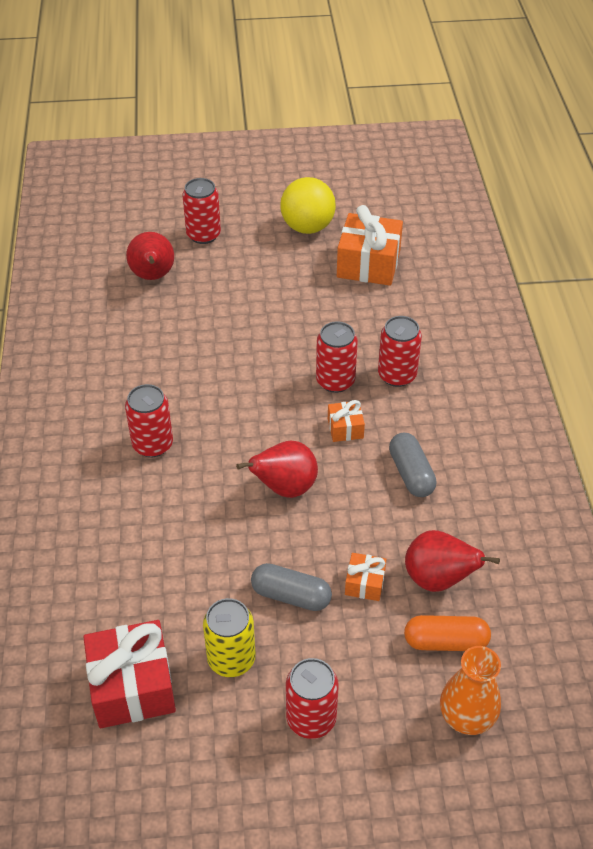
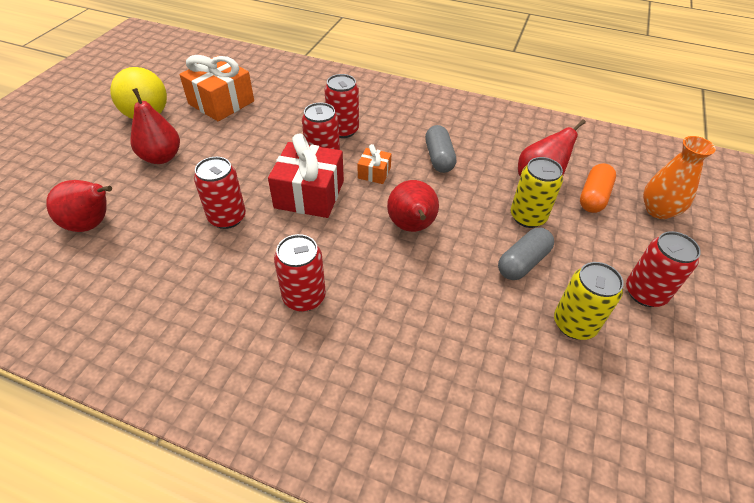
camera: 65 degrees left, 0 degrees up
(133, 686) = (584, 412): red gift -> red gift (309, 194)
(203, 235) = (81, 174): red can -> red can (227, 218)
(258, 269) = (161, 157): none -> red pear
(365, 583) = (527, 217): orange gift -> yellow can
(411, 473) = (439, 158): grey capsule -> grey capsule turned 75 degrees clockwise

